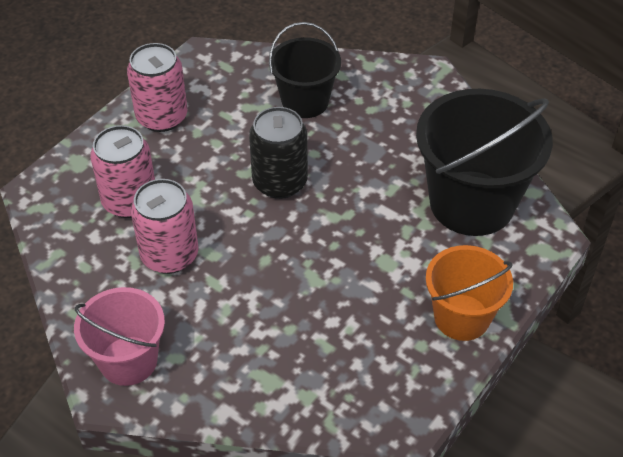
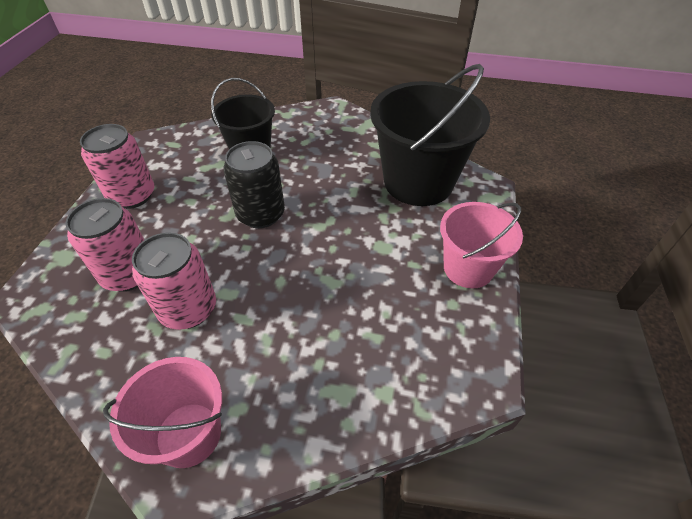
camera: 25 degrees left, 0 degrees up
(461, 317) = (468, 268): orange bucket -> pink bucket

